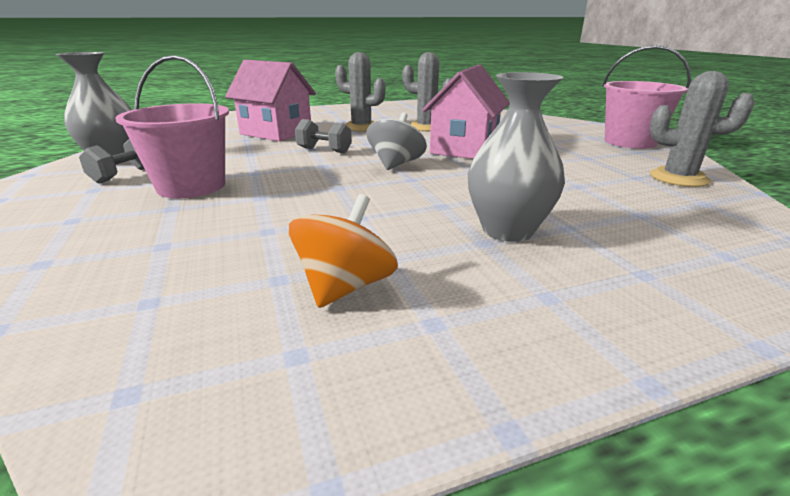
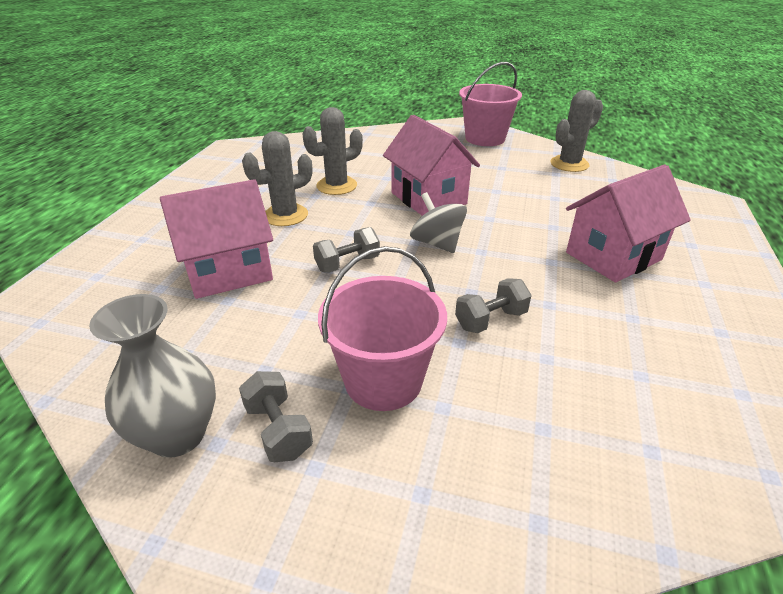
camera: 55 degrees left, 10 degrees up
(303, 201) = (490, 320): none -> grey dumbbell
(345, 287) = (666, 349): orange spinning top -> none
(507, 230) = (613, 256): grey vase -> pink house

